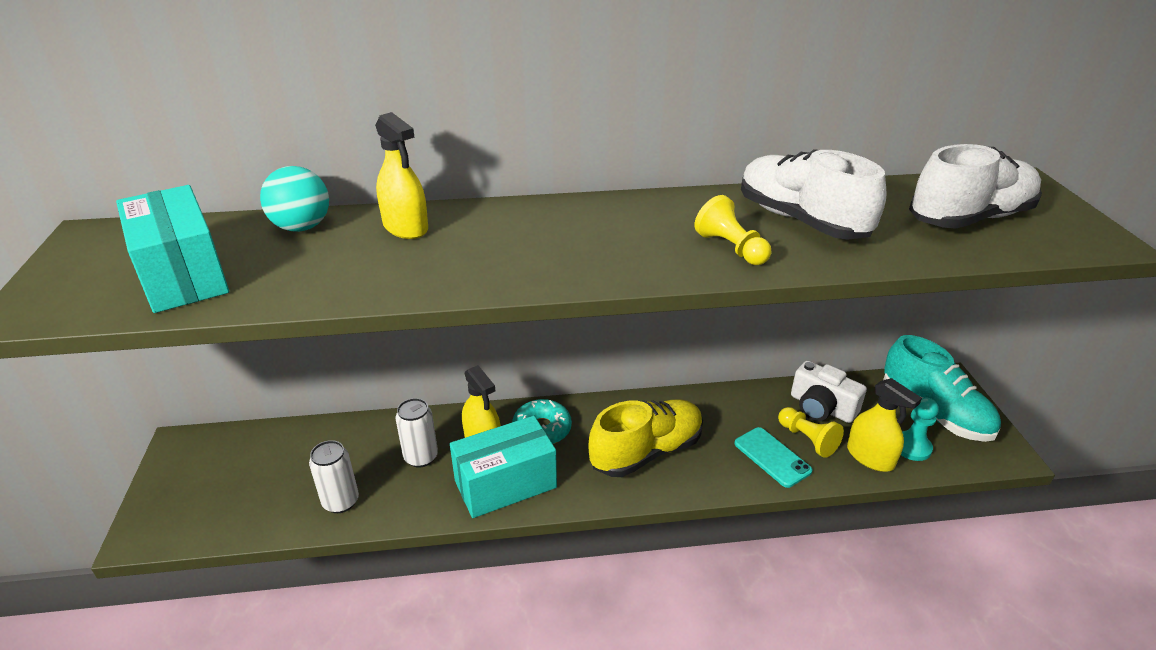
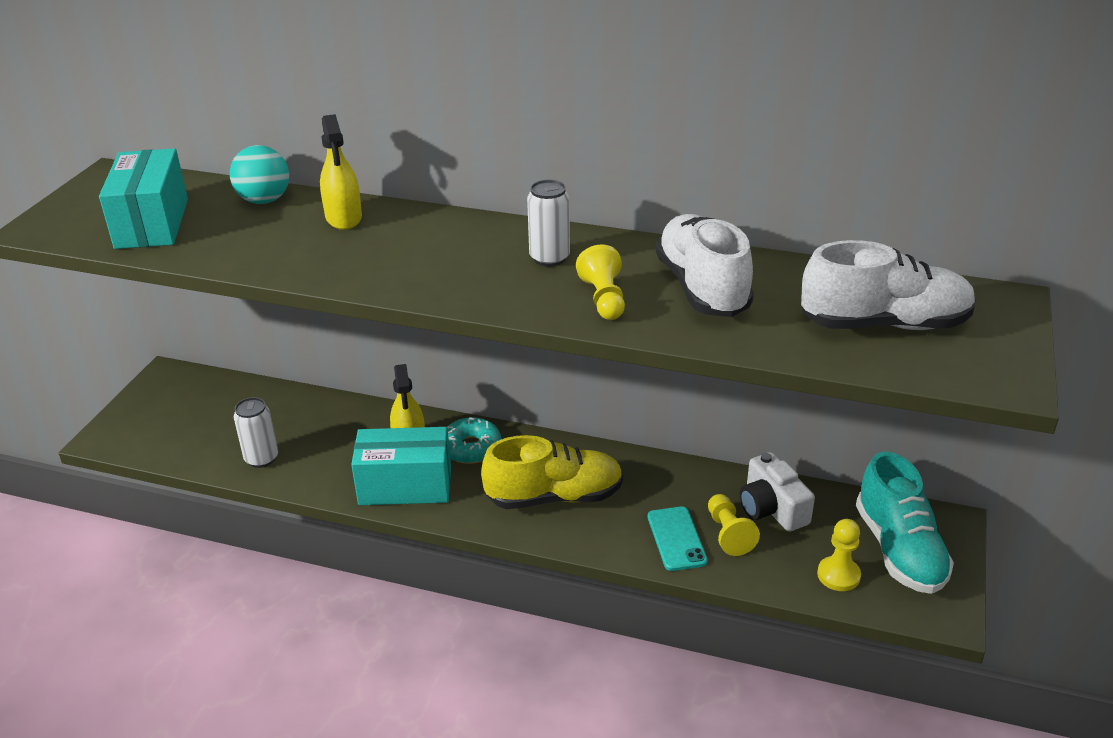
camera: 25 degrees right, 0 degrees up
(421, 457) = (348, 441): white can -> white can (549, 258)
(870, 457) = (782, 570): yellow spray bottle -> none
(912, 447) = (838, 575): turquoise pawn -> yellow pawn

